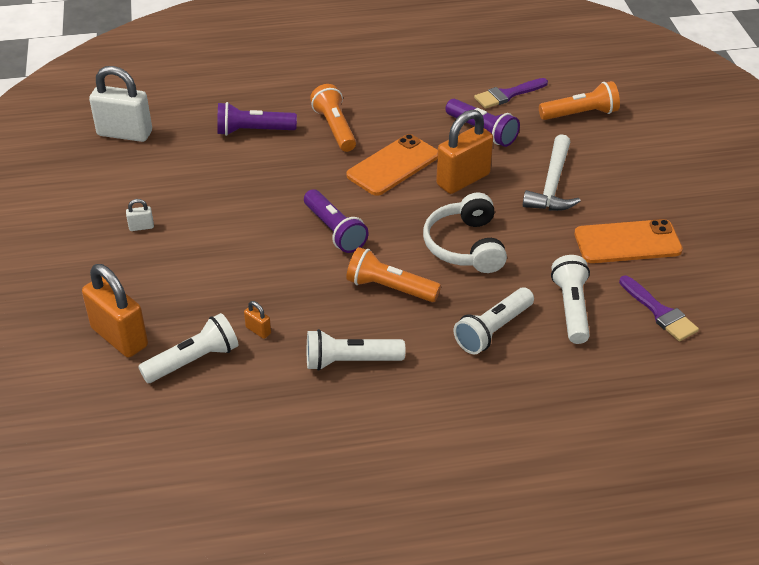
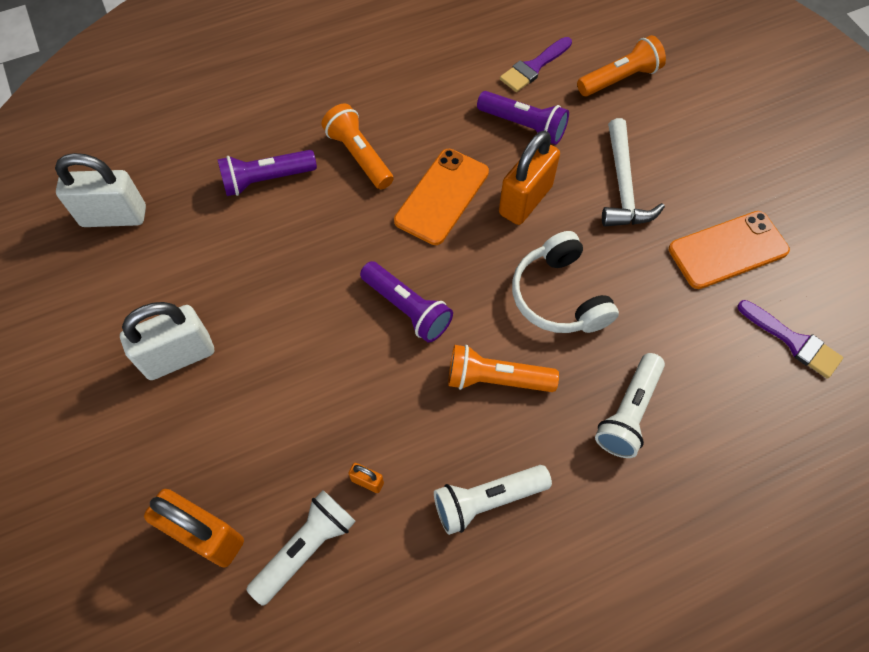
camera: 15 degrees left, 20 degrees up
(141, 227) = (179, 356): white padlock -> white padlock, size x2.38
(571, 308) = (701, 359): white flashlight -> none

